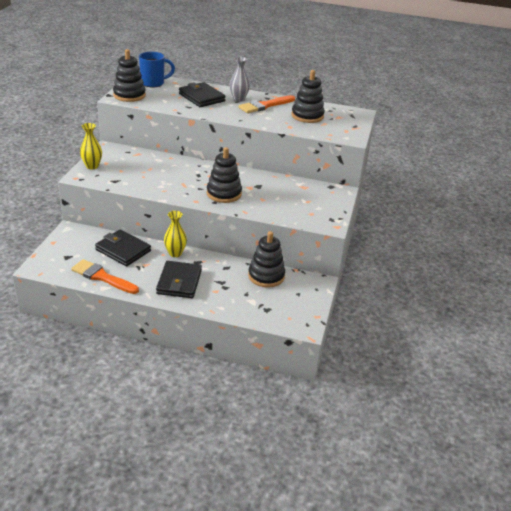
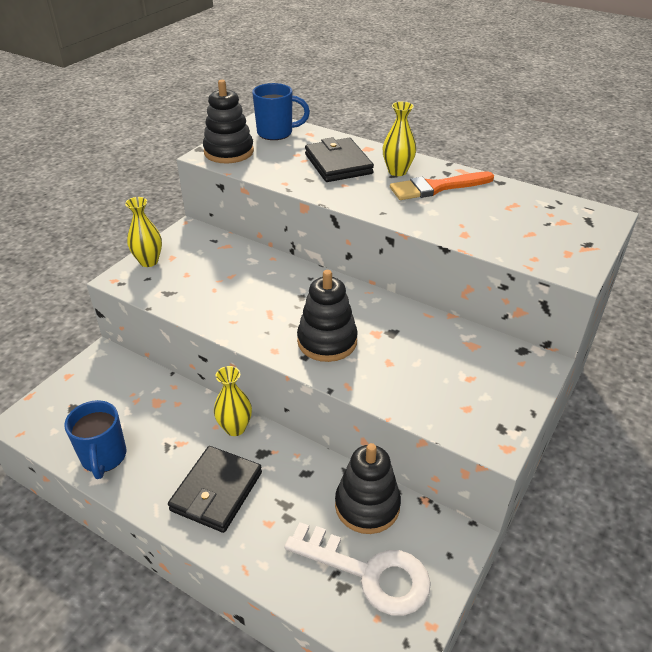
camera: 20 degrees right, 5 degrees up
(102, 277) = (104, 457): orange brush -> blue mug
(123, 250) = (159, 408): black wallet -> none
(238, 99) = (397, 171): grey vase -> yellow vase
(278, 302) = (368, 572): none -> white key
(307, 116) = (504, 215): black stacking toy -> none

